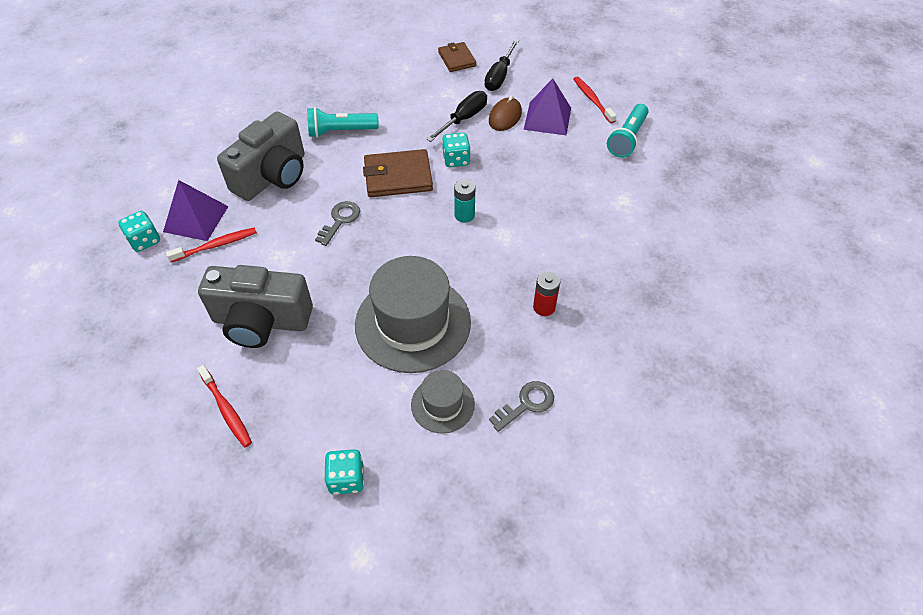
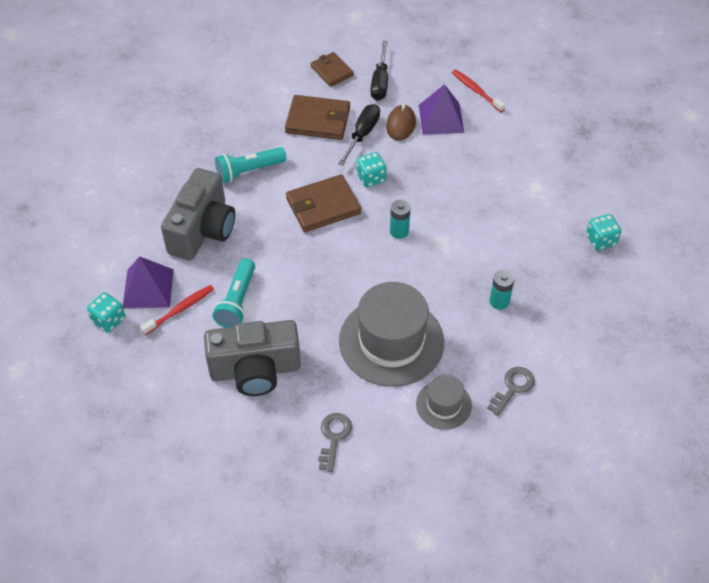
camera: 15 degrees left, 0 degrees up
(226, 410) = (260, 453): red toothbrush -> none
(340, 220) = (286, 260): grey key -> grey key (334, 437)
(346, 479) = (388, 484): turquoise dice -> turquoise dice (601, 240)
(425, 99) = (318, 120): none -> brown wallet
(544, 307) = (499, 301): red battery -> turquoise battery
(627, 139) = (520, 125): turquoise flashlight -> turquoise flashlight (237, 301)

